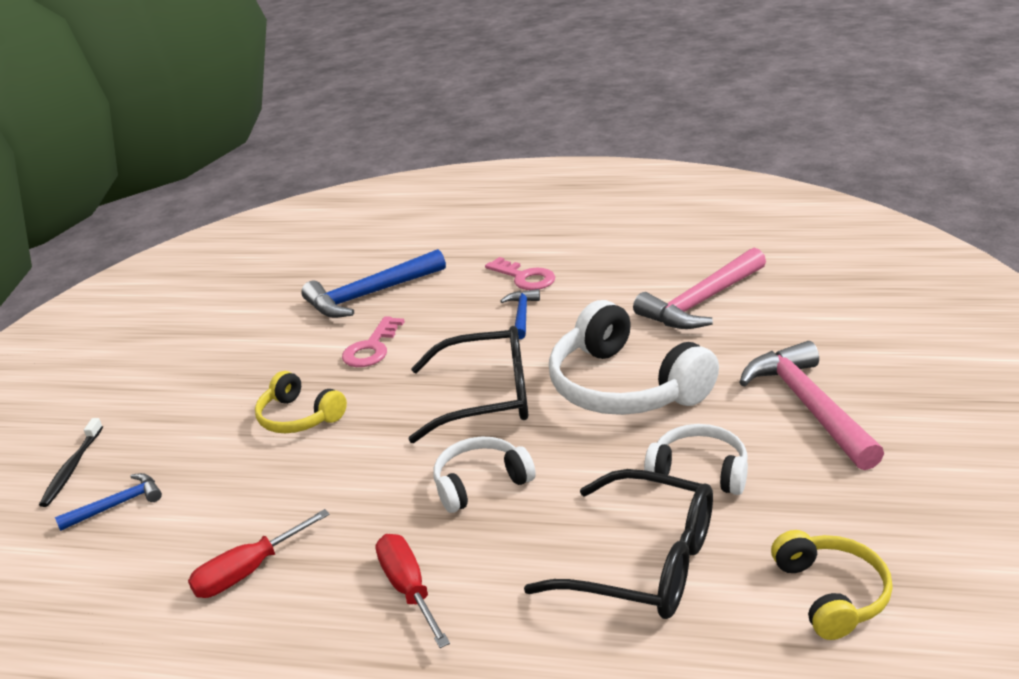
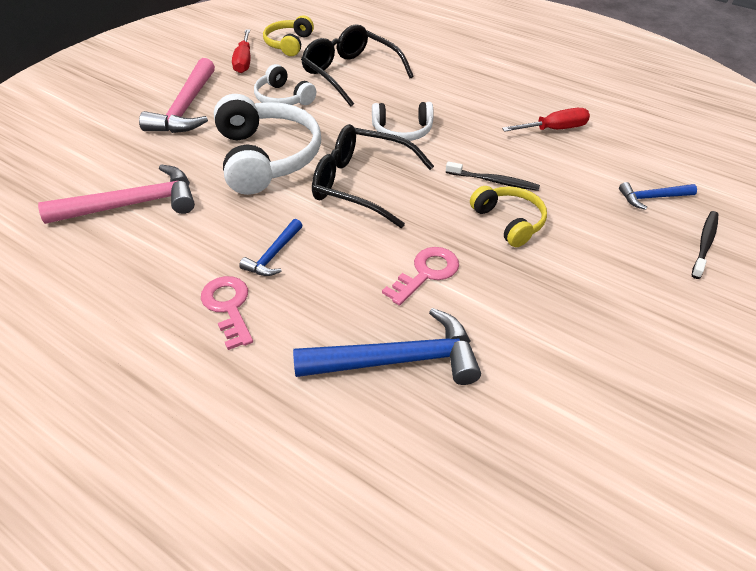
camera: 160 degrees left, 15 degrees up
(327, 456) = (494, 181): none -> black toothbrush
(409, 589) = (467, 96): red screwdriver -> red screwdriver (244, 61)

